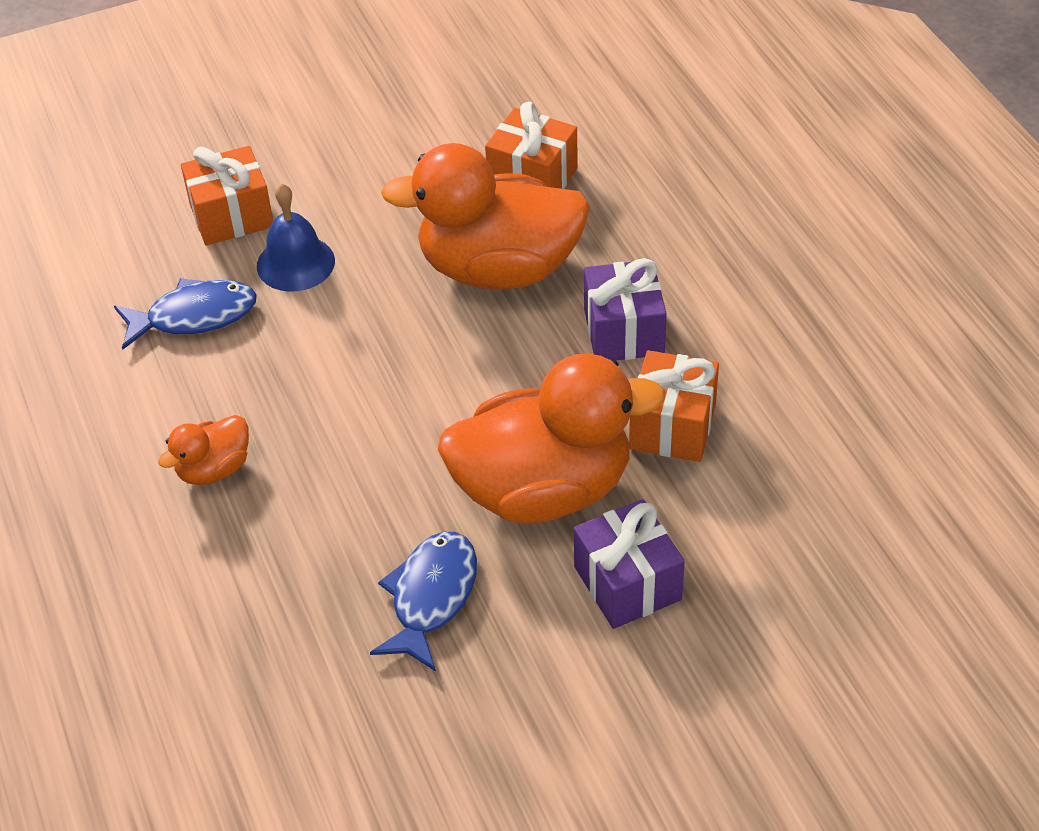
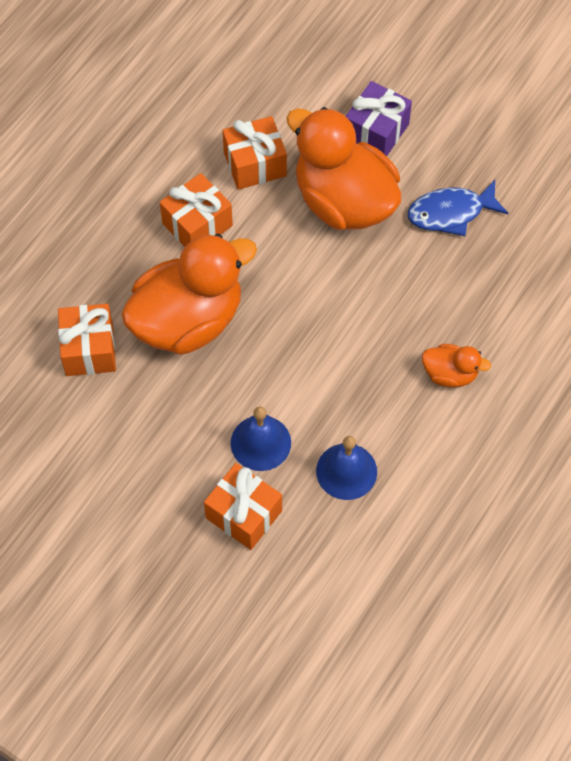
camera: 125 degrees left, 15 degrees up
(194, 316) = (346, 471): blue fish -> blue bell
(499, 269) = (188, 320): orange duck -> orange duck turned 90 degrees counterclockwise
(624, 331) = (197, 224): purple gift -> orange gift

